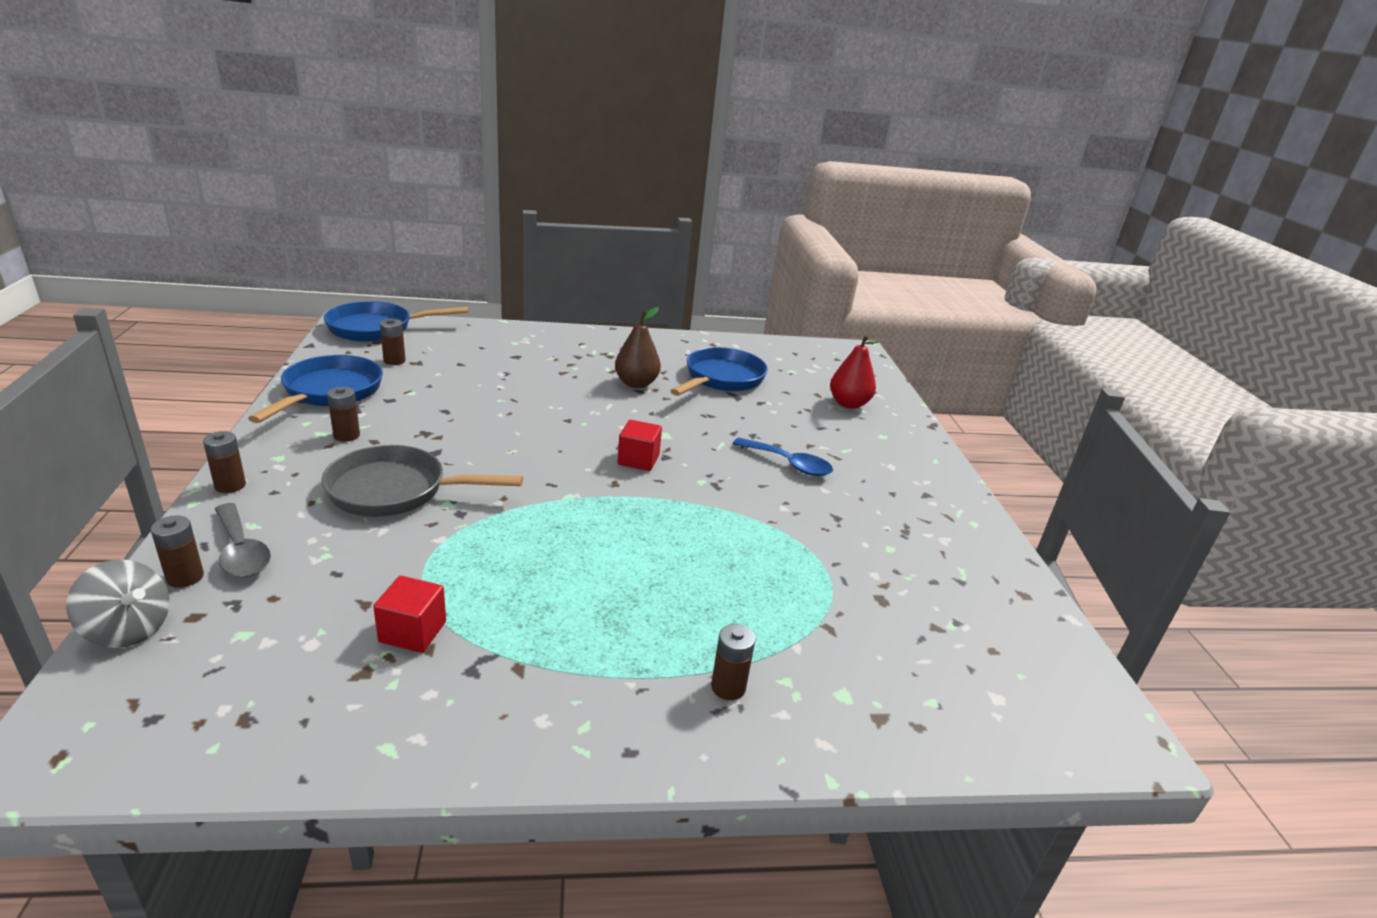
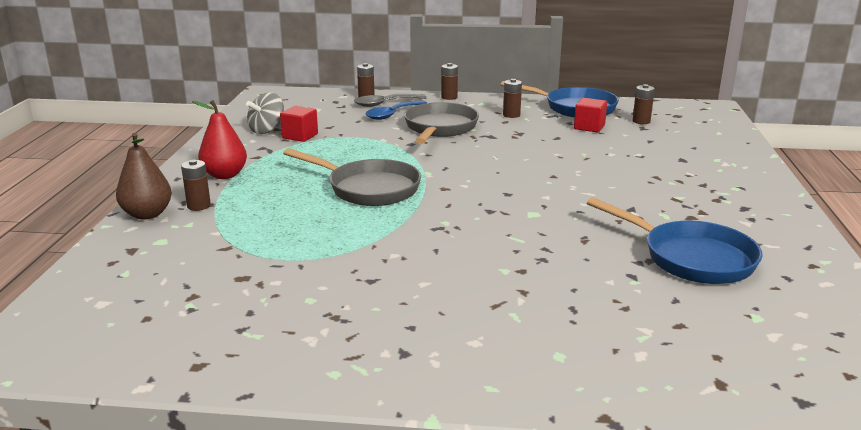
camera: 105 degrees right, 5 degrees down
(128, 629) = (331, 93): grey spinning top -> grey spinning top (267, 130)
(376, 328) = (705, 114): blue pan -> none
(628, 536) = (368, 189): none -> grey pan
(636, 384) = (647, 208): brown pear -> brown pear (147, 214)
(638, 460) = (483, 199): red cube -> red cube (589, 127)
(789, 464) = (477, 270): blue spoon -> blue spoon (392, 114)
(848, 404) = (657, 347): red pear -> red pear (225, 175)

